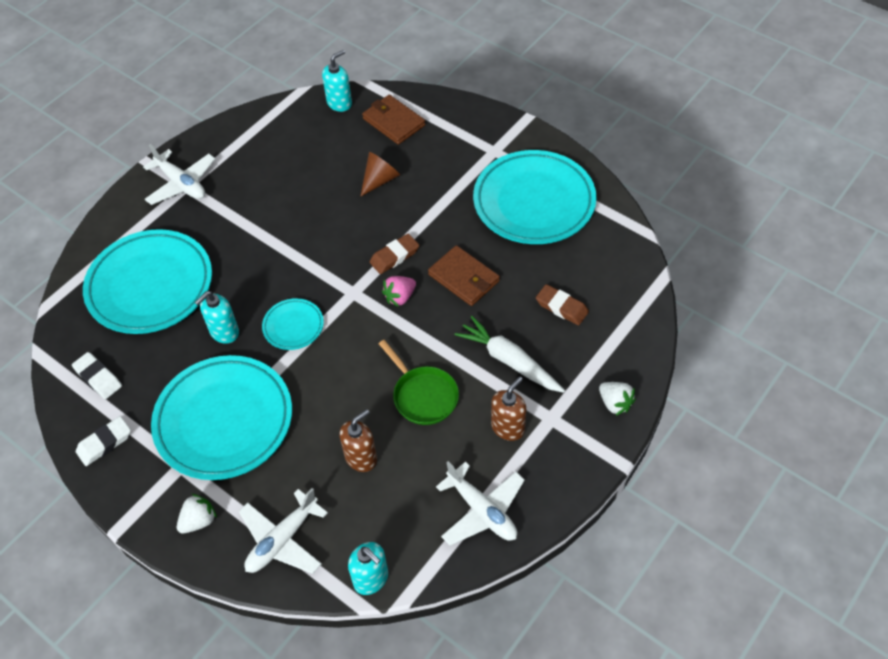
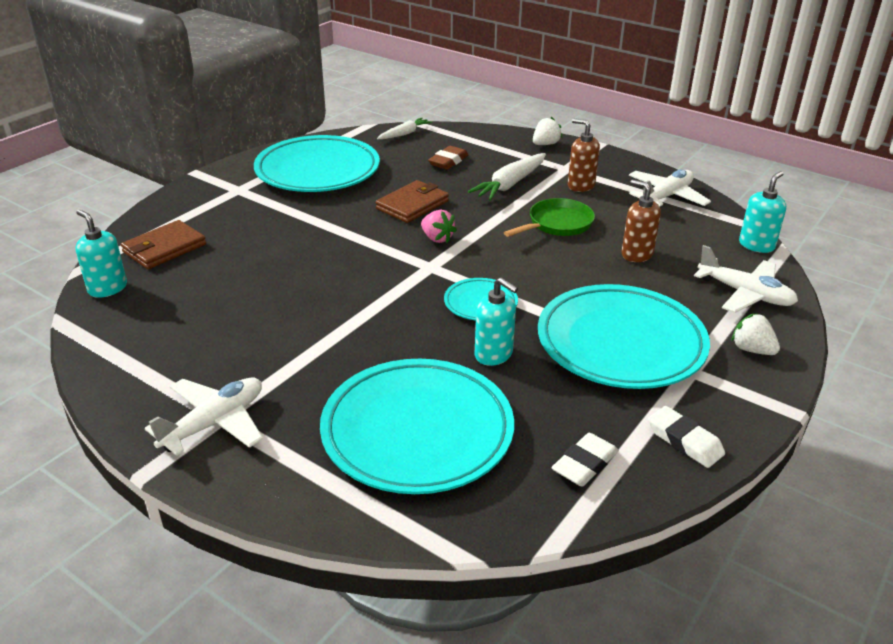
camera: 95 degrees left, 20 degrees down
(380, 180) = (260, 255): brown cone -> none
(394, 256) = (380, 243): brown eraser -> none
(630, 268) = (404, 134): none -> white carrot

